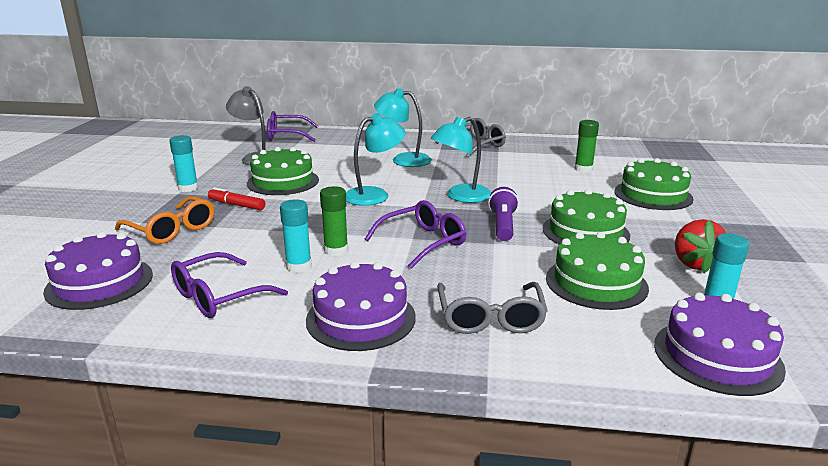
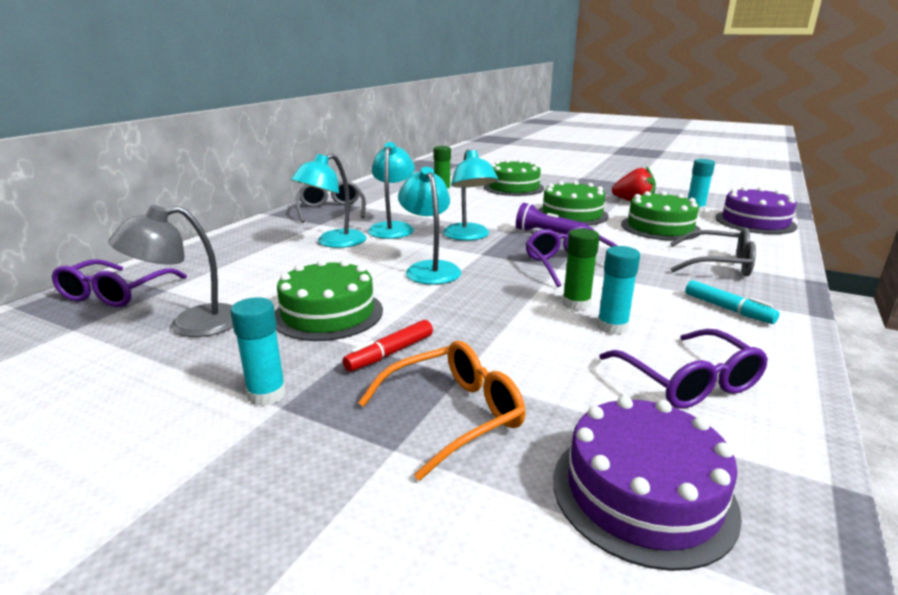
camera: 70 degrees left, 0 degrees up
(361, 318) = (727, 309): purple cake -> turquoise marker
(455, 169) = (393, 228): none -> turquoise lamp

